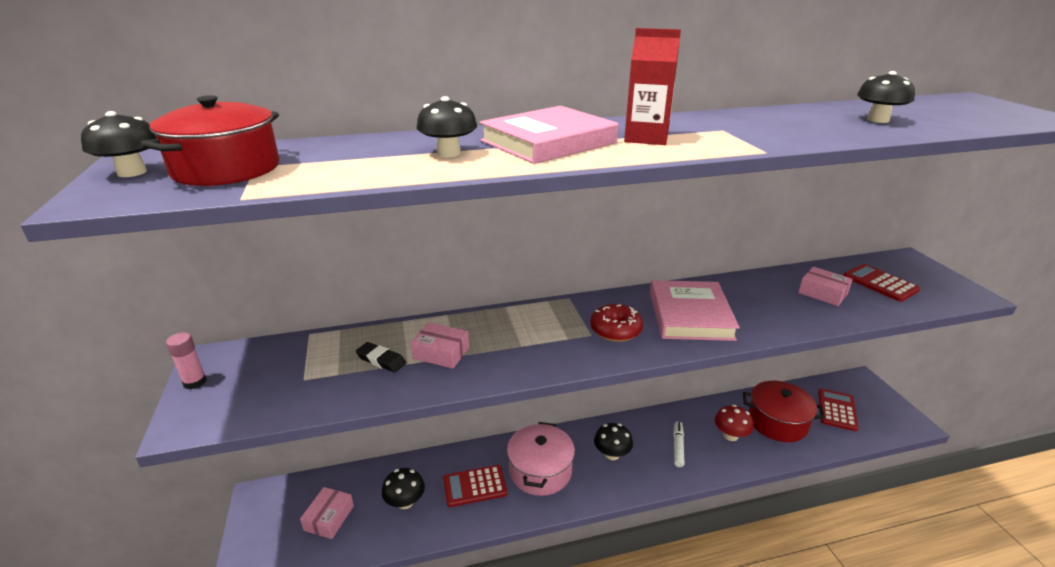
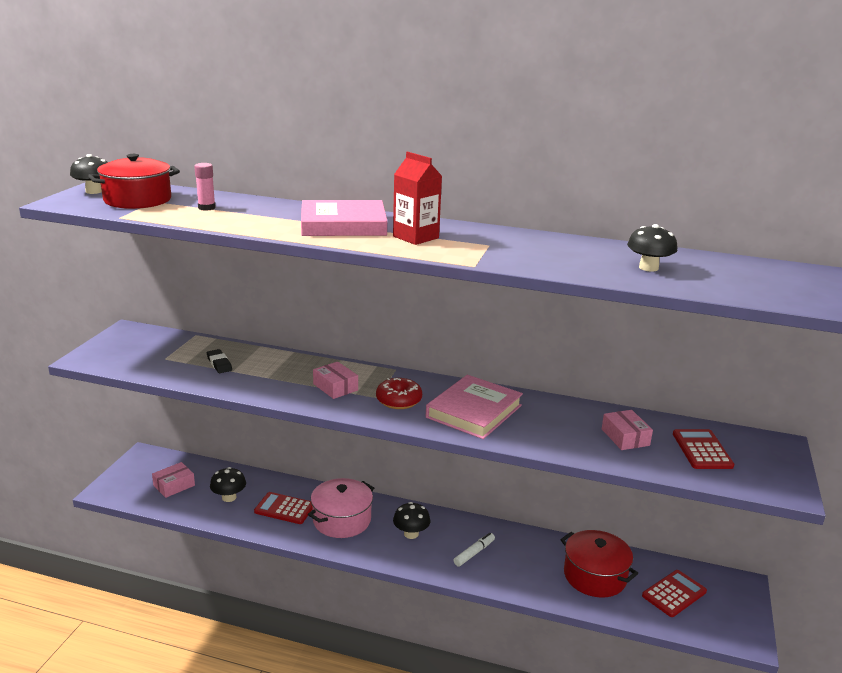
camera: 30 degrees right, 5 degrees down
(195, 382) = (108, 340): pink glue stick -> pink glue stick (206, 208)
(441, 353) = (260, 372): pink box -> pink box (335, 387)
(449, 153) = (267, 218): black mushroom -> none
(730, 435) = (534, 566): red mushroom -> none

